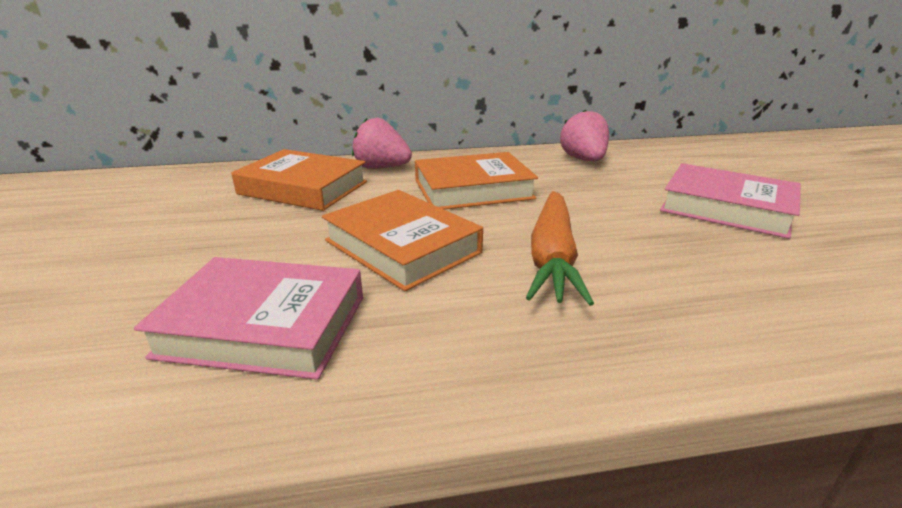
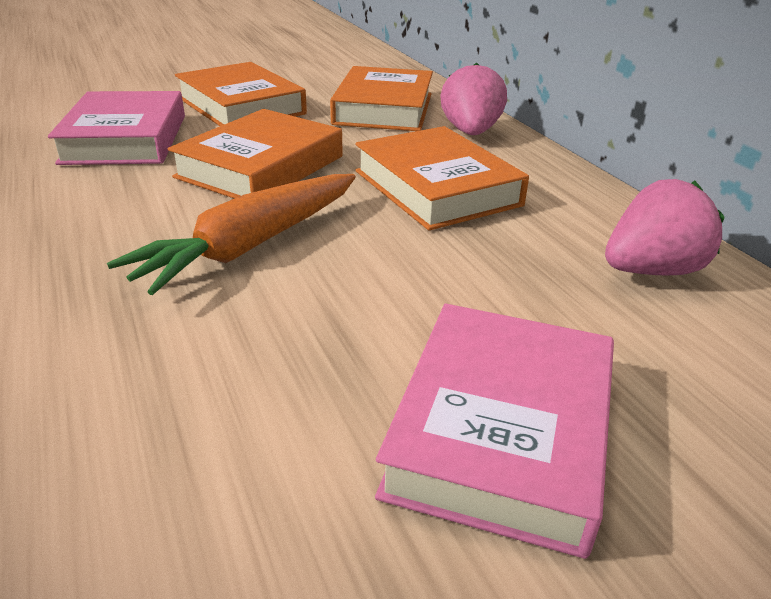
camera: 75 degrees right, 5 degrees up
(222, 249) = (241, 106): none -> orange book
(552, 257) = (250, 246): orange carrot -> orange carrot turned 45 degrees counterclockwise

